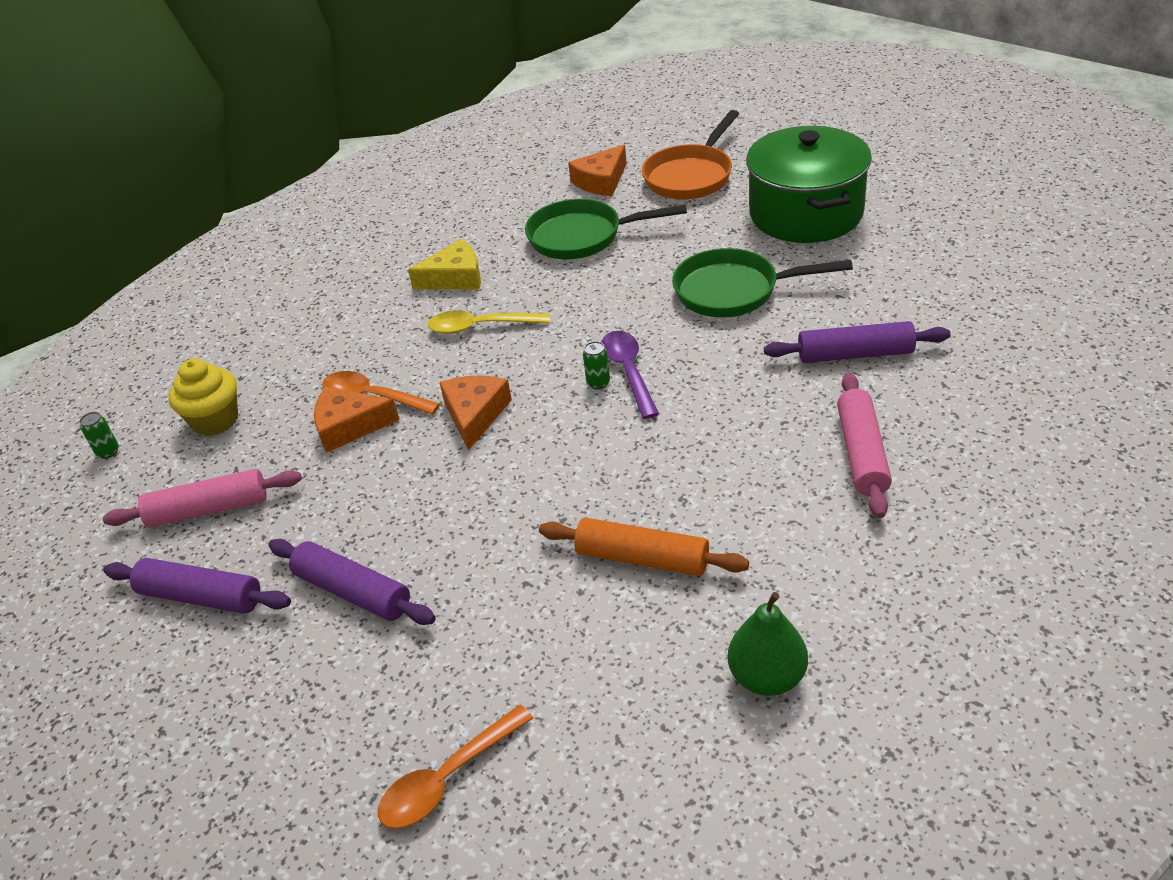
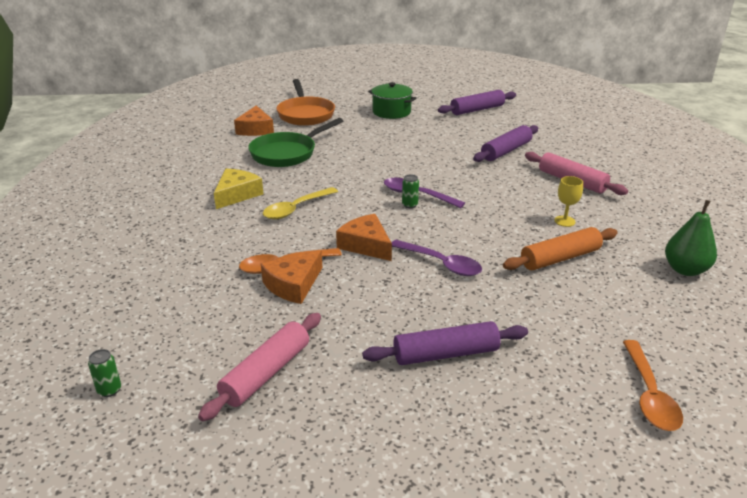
camera: 50 degrees left, 10 degrees down
(201, 597) = (350, 418): purple rolling pin -> purple rolling pin (477, 110)
(215, 420) = (180, 328): yellow cupcake -> none
(508, 484) = (441, 264): none -> purple spoon
(733, 291) = (410, 148): green pan -> none
(739, 510) = (564, 221): none -> yellow goblet
(806, 213) = (391, 112): green pot -> green pot, size x0.57

